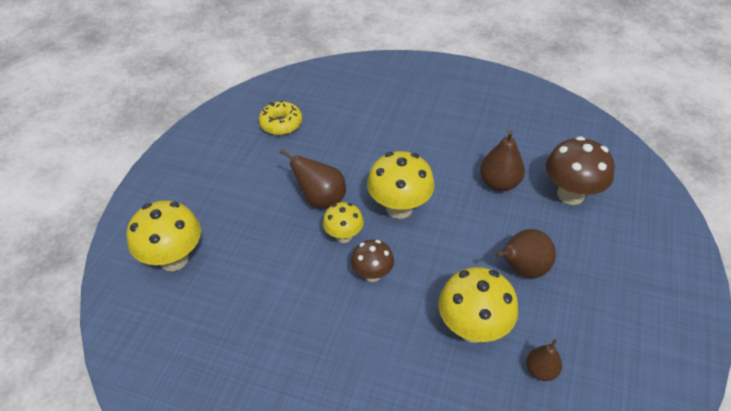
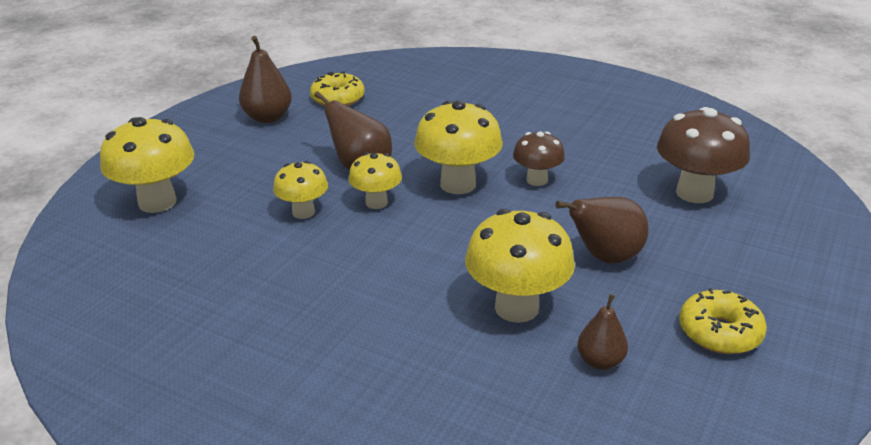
camera: 10 degrees right, 15 degrees down
(291, 254) = (303, 212): none -> yellow mushroom
(372, 274) = (400, 241): brown mushroom -> brown mushroom (537, 180)
(499, 183) = (599, 174): brown pear -> brown pear (268, 118)
(613, 330) = (719, 332): none -> yellow donut

